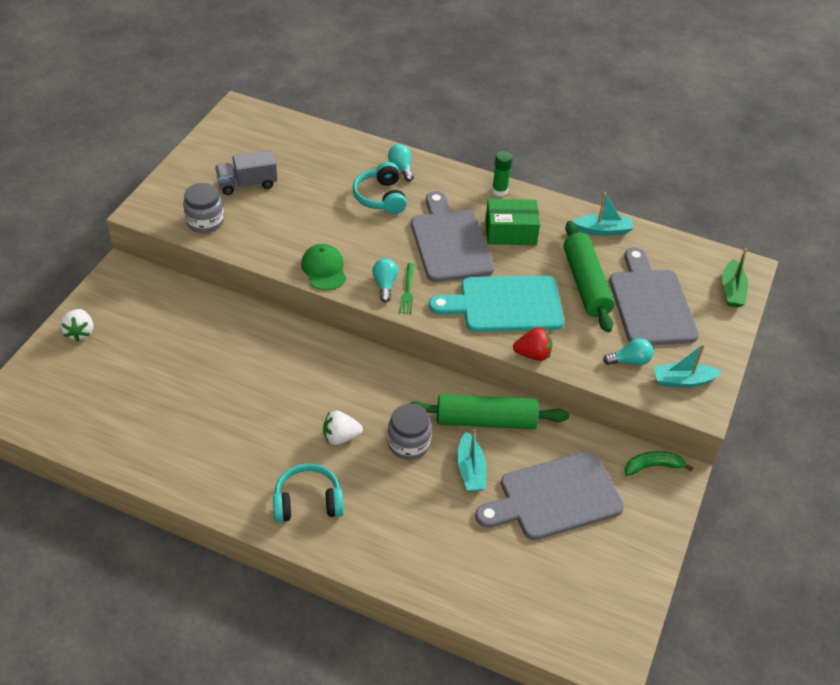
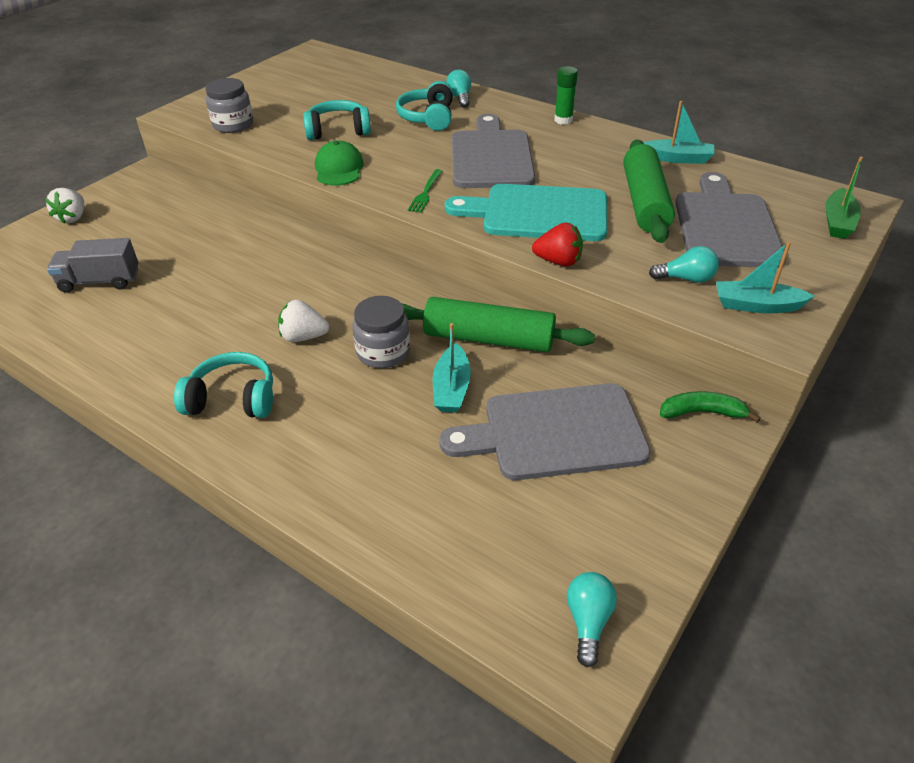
camera: 15 degrees right, 5 degrees down
(247, 184) = (292, 101): grey truck -> grey truck (100, 281)
(305, 221) = (338, 131): none -> turquoise headphones
(385, 285) = (401, 186): turquoise light bulb -> turquoise light bulb (588, 621)
(510, 232) = (565, 153): green box -> none

